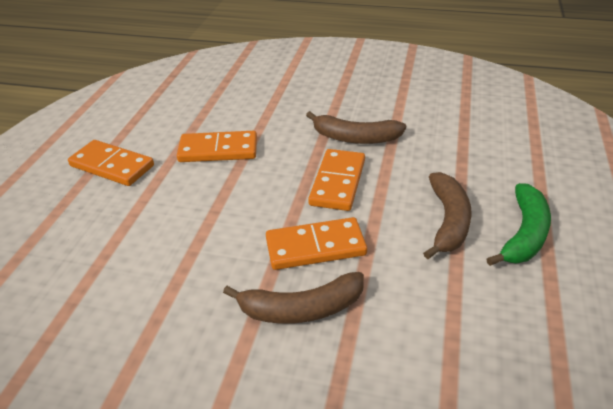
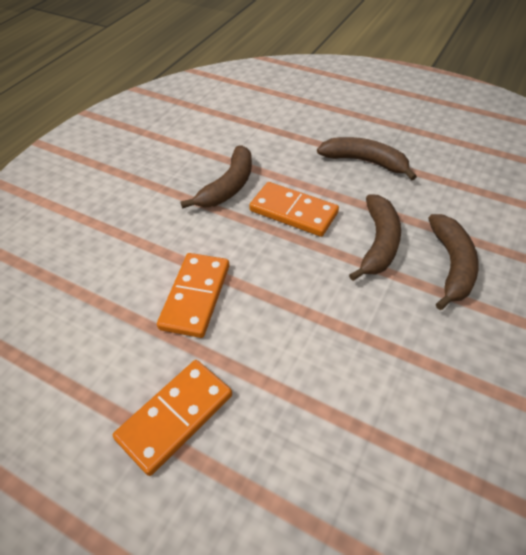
camera: 75 degrees left, 10 degrees up
(315, 247) = (378, 243): orange domino -> brown banana
(524, 234) = (388, 132): green banana -> none

